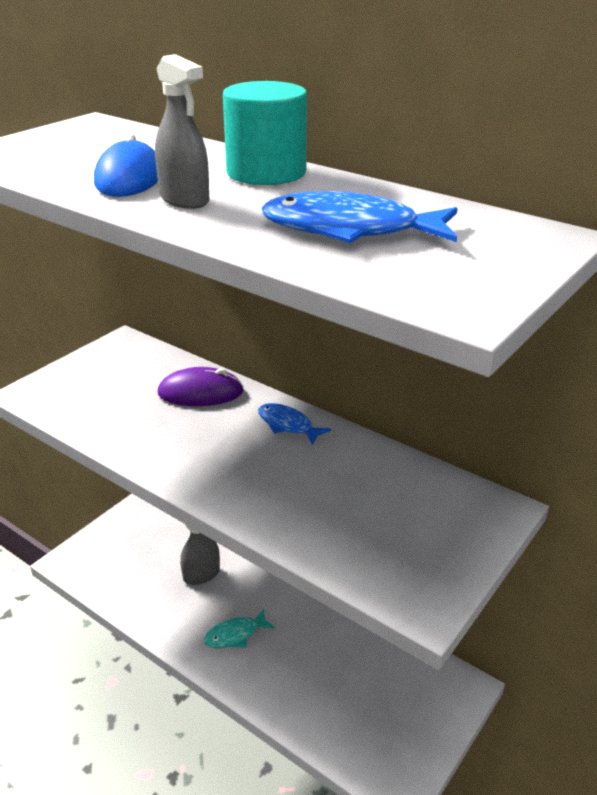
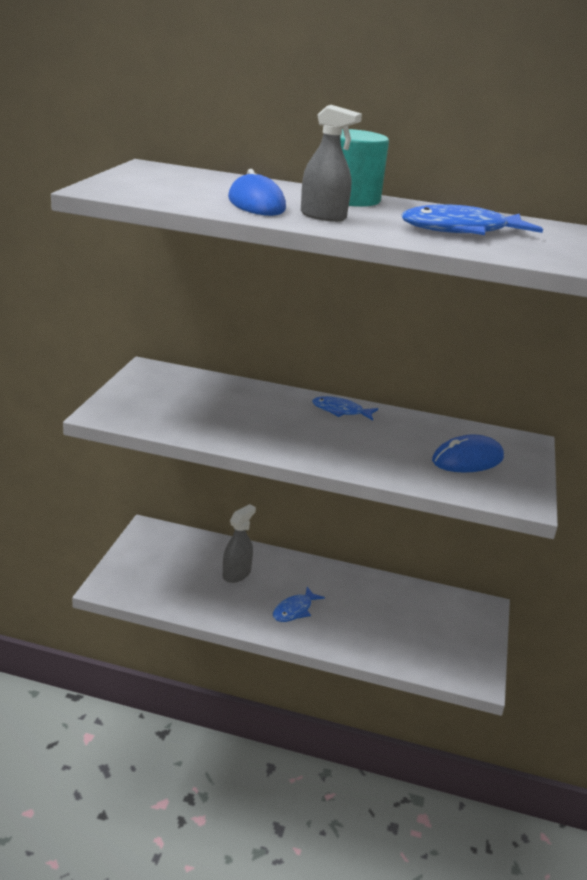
camera: 25 degrees left, 5 degrees down
(200, 392) = (252, 397): purple mouse -> none
(235, 635) = (294, 610): turquoise fish -> blue fish
(394, 522) = (467, 459): none -> blue mouse

